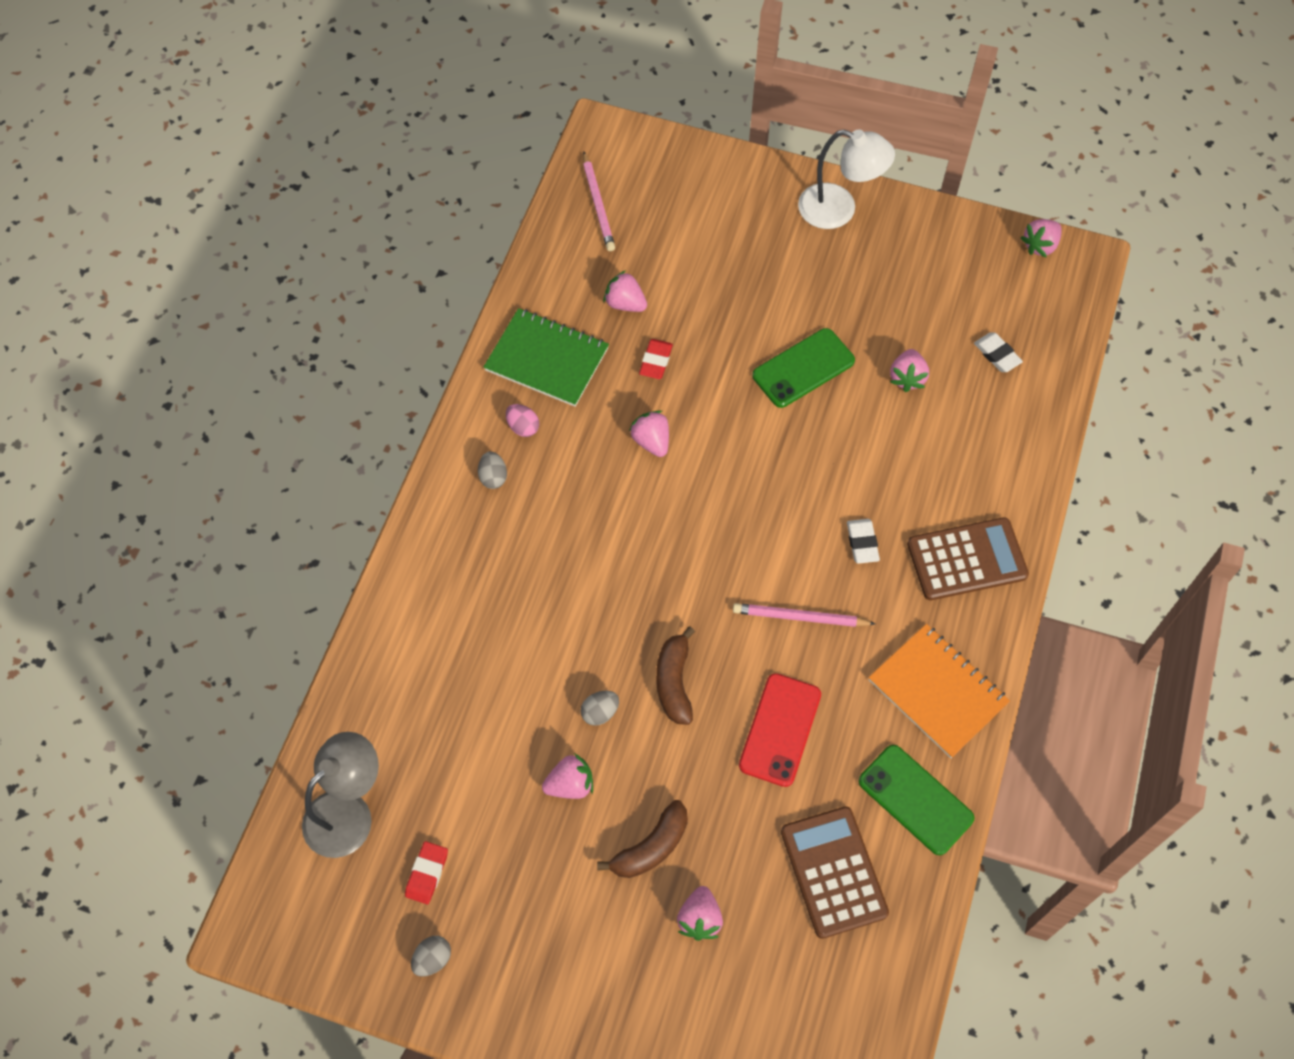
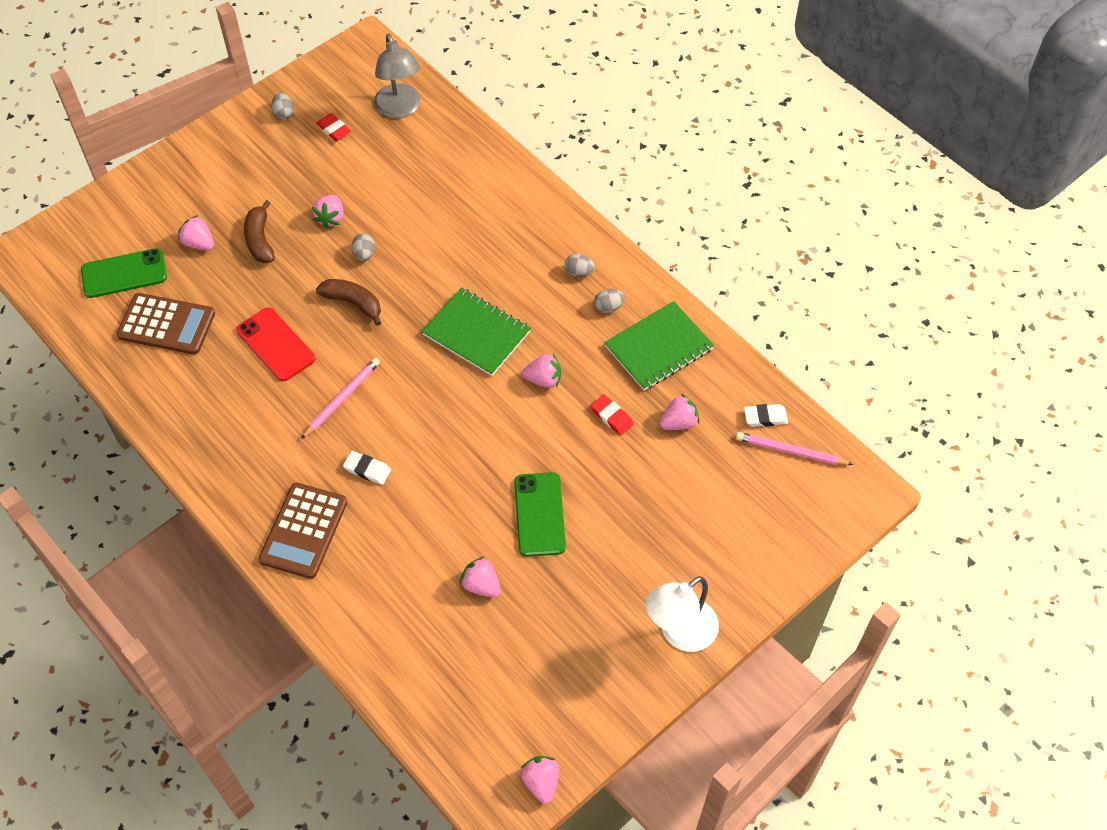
camera: 120 degrees right, 5 degrees down
(523, 427) = (608, 307): pink egg -> grey egg
(634, 534) = (476, 333): none -> green notebook
(915, 800) = (170, 395): green phone -> green phone (124, 273)
(937, 691) = (226, 451): orange notebook -> none
(997, 354) = (457, 669): white eraser -> white eraser (765, 417)

